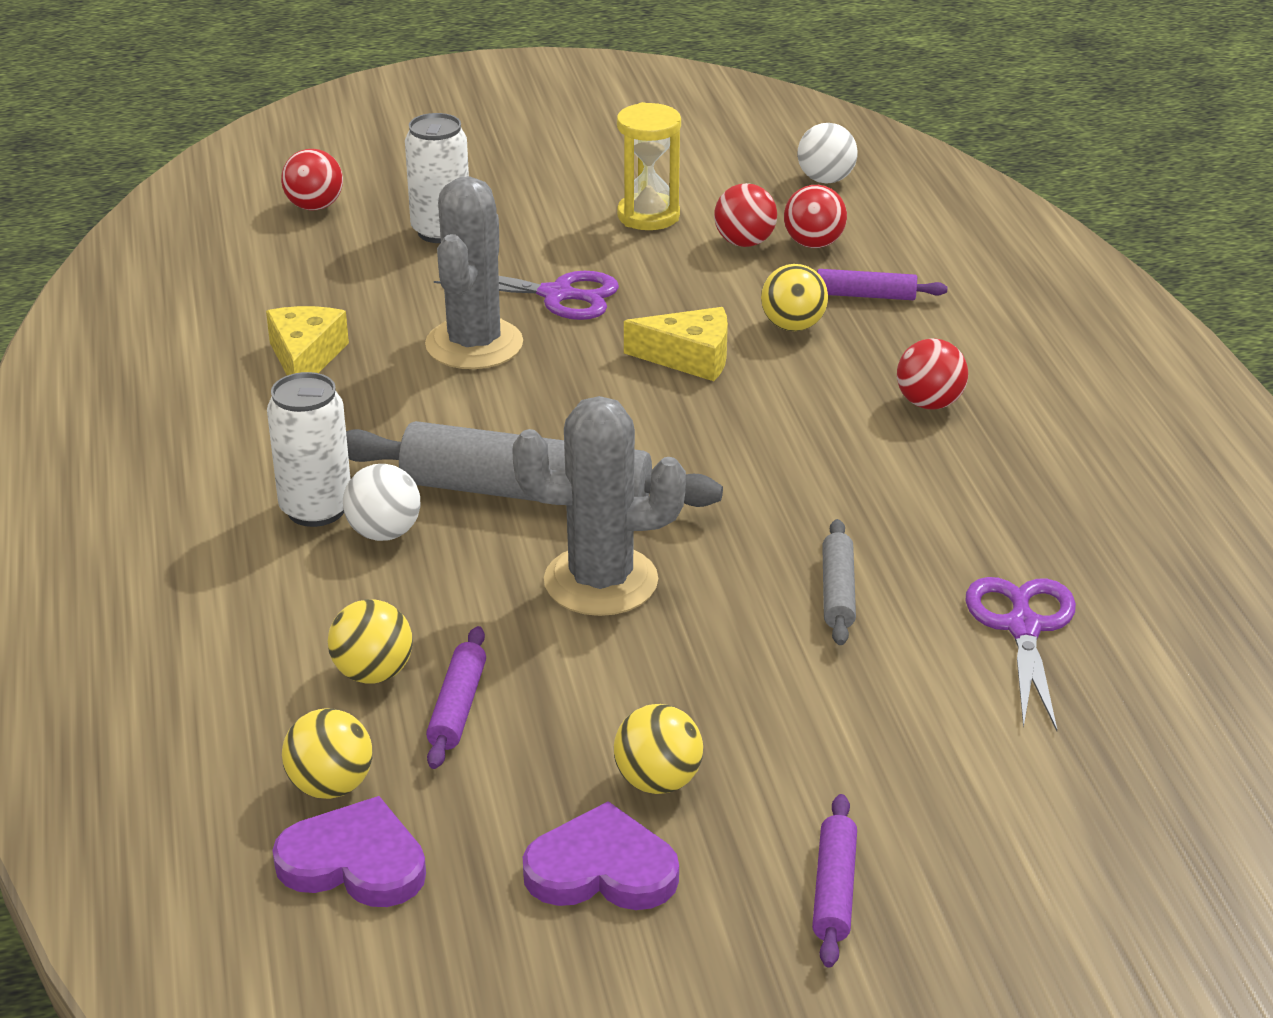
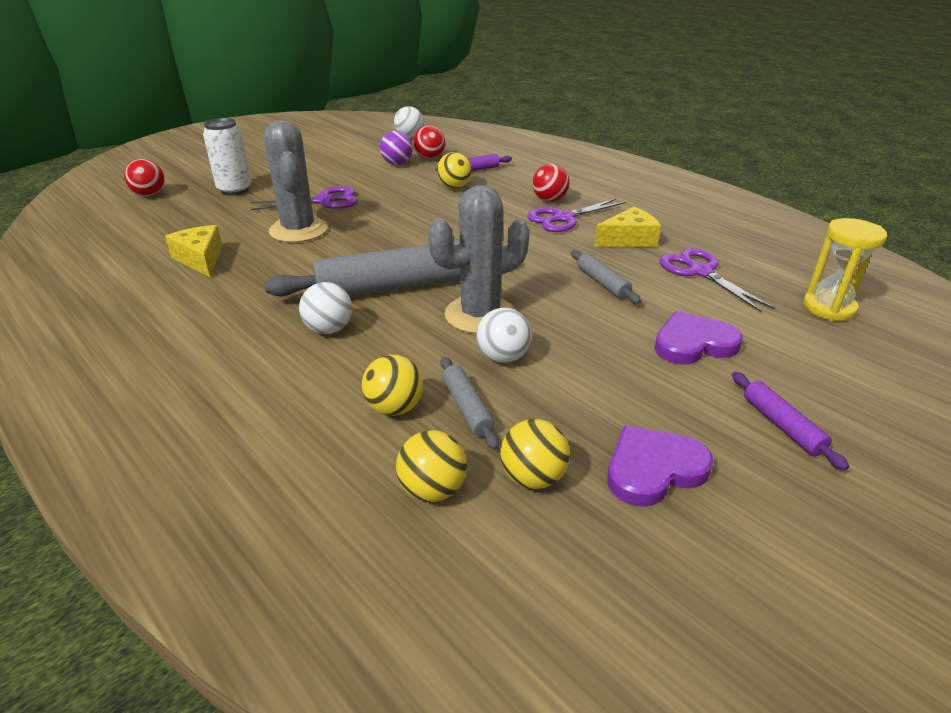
camera: 30 degrees left, 0 degrees up
(316, 509) = (273, 330): white can -> none
(354, 862) = (498, 536): purple heart -> purple heart (693, 343)
(457, 707) = (467, 408): purple rolling pin -> grey rolling pin
(568, 656) = (503, 357): none -> white ball
(648, 216) = (340, 163): yellow hourglass -> yellow hourglass (828, 308)
(658, 781) = (625, 405): yellow ball -> yellow ball (533, 478)
(690, 358) = (419, 209): yellow cheese -> yellow cheese (629, 239)
(744, 242) = (397, 163): red ball -> purple ball
(912, 449) = (564, 218): none -> purple scissors

